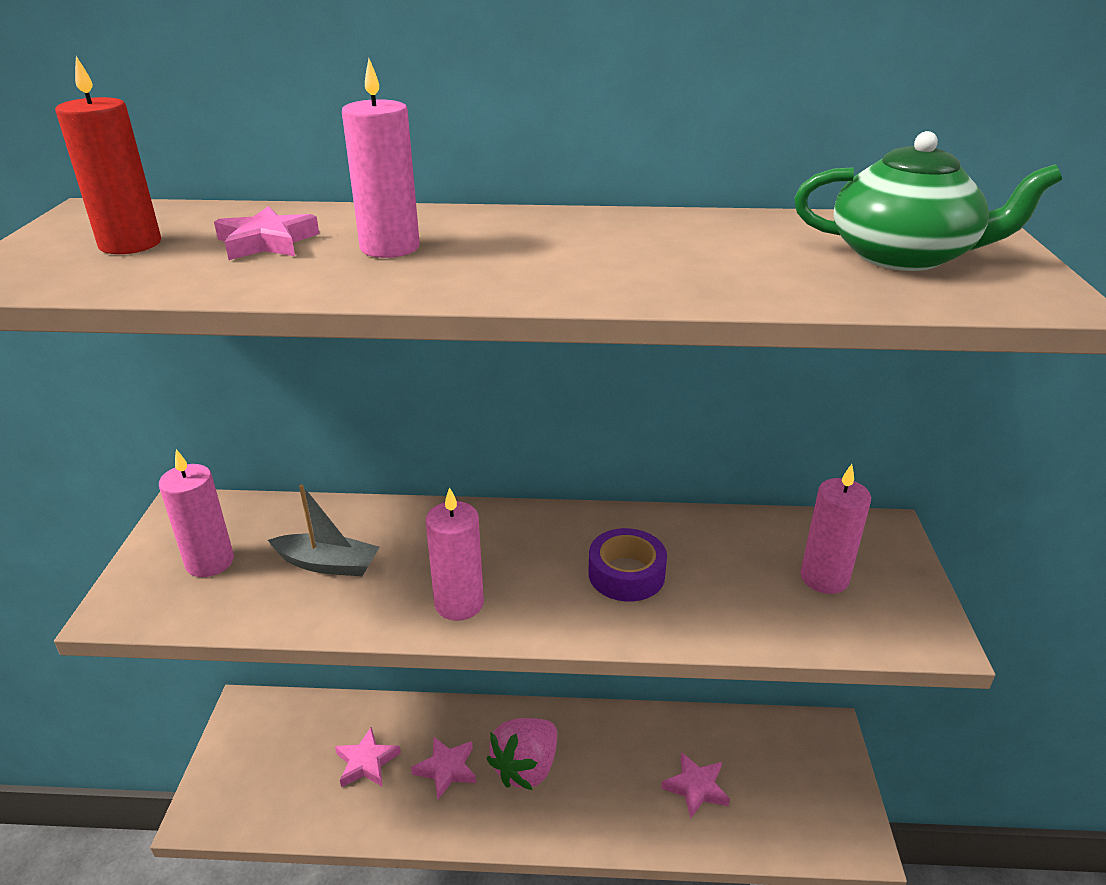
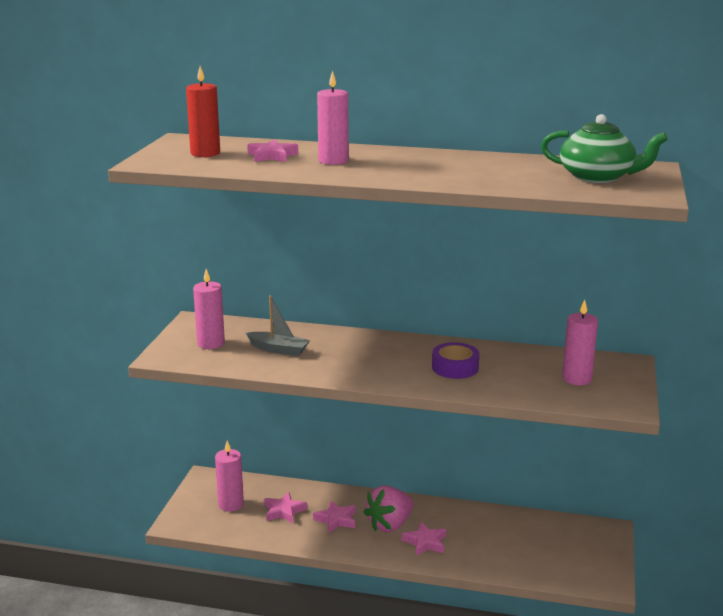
camera: 10 degrees right, 10 degrees down
(459, 603) = (352, 371): pink candle -> pink candle (231, 504)
(696, 788) = (504, 546): pink star -> pink star (425, 542)

